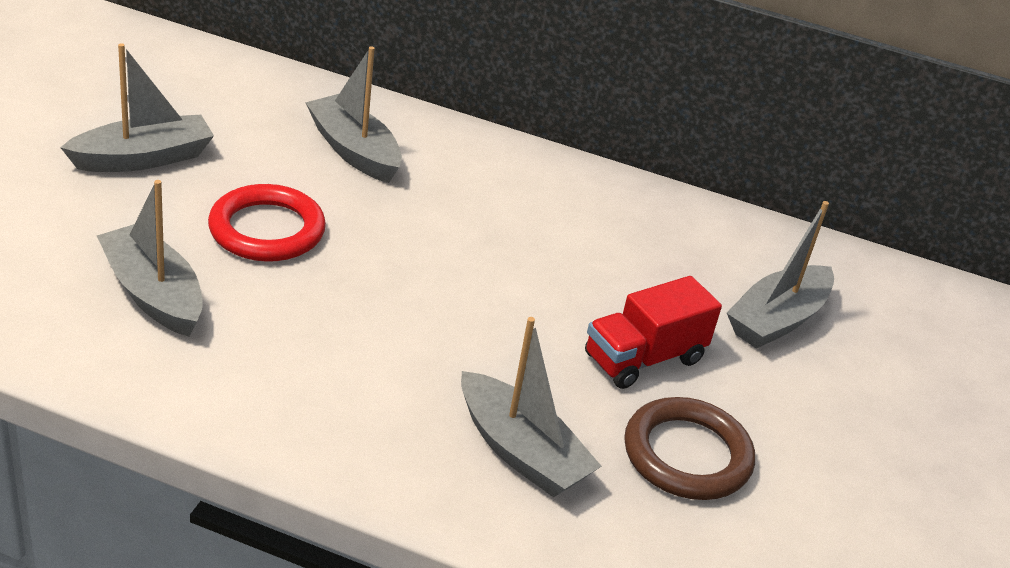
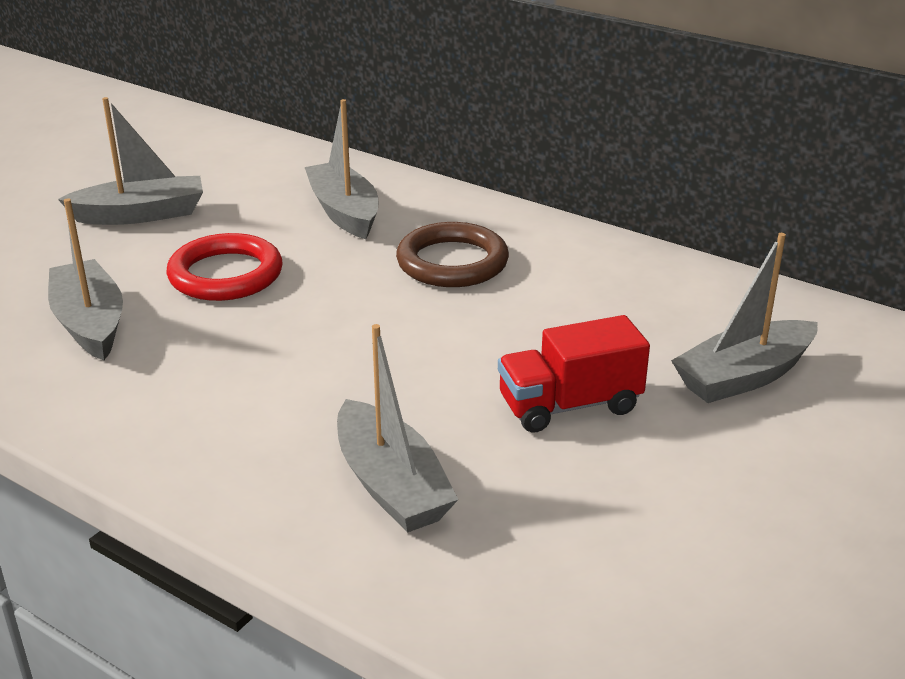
camera: 20 degrees right, 5 degrees down
(687, 455) = (581, 503): brown ring -> brown ring (452, 262)

